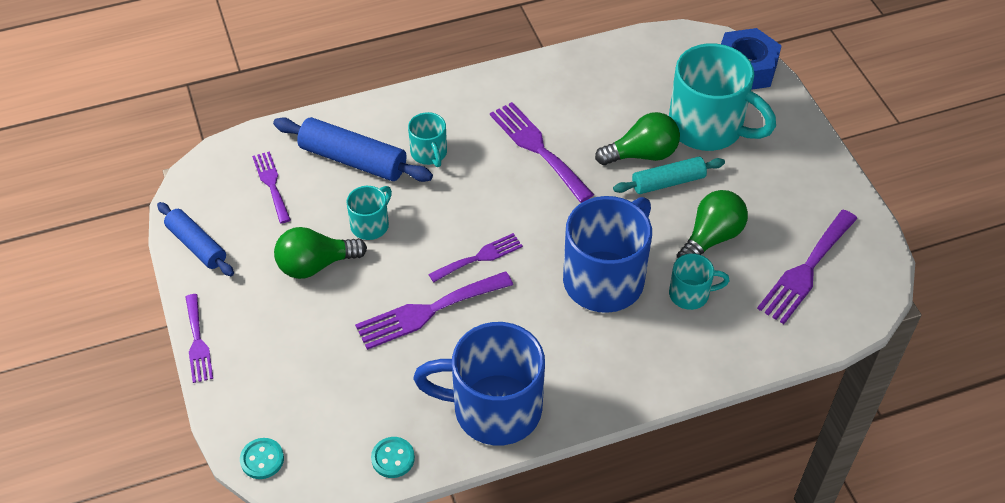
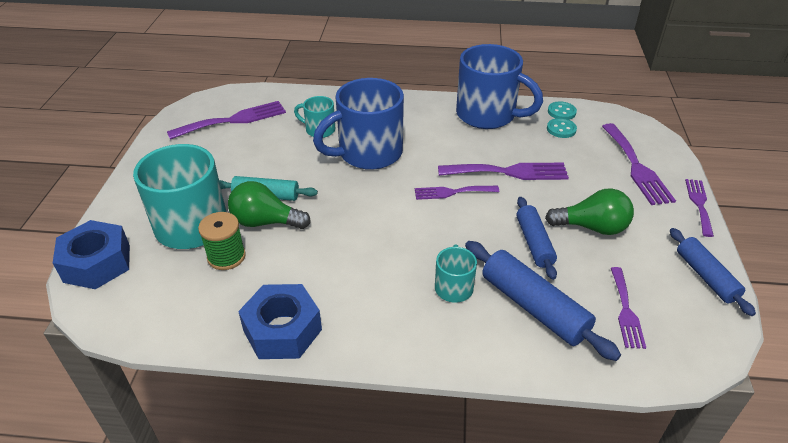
camera: 155 degrees left, 10 degrees down
(262, 459) = (648, 132): turquoise button -> turquoise button (561, 129)
(371, 224) = (534, 243): turquoise mug -> blue rolling pin
(538, 148) = (349, 257): purple fork -> purple fork (636, 167)
(547, 74) = (282, 330): none -> blue nut
(645, 111) = (226, 257): none -> green spool
(711, 238) = (273, 153): green light bulb -> none

